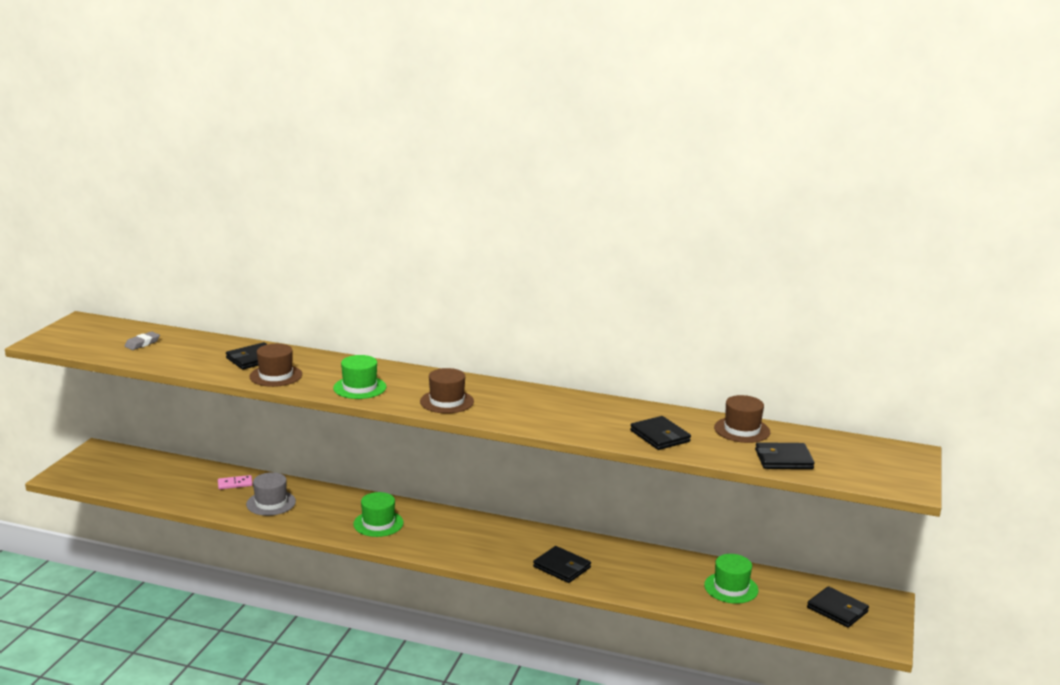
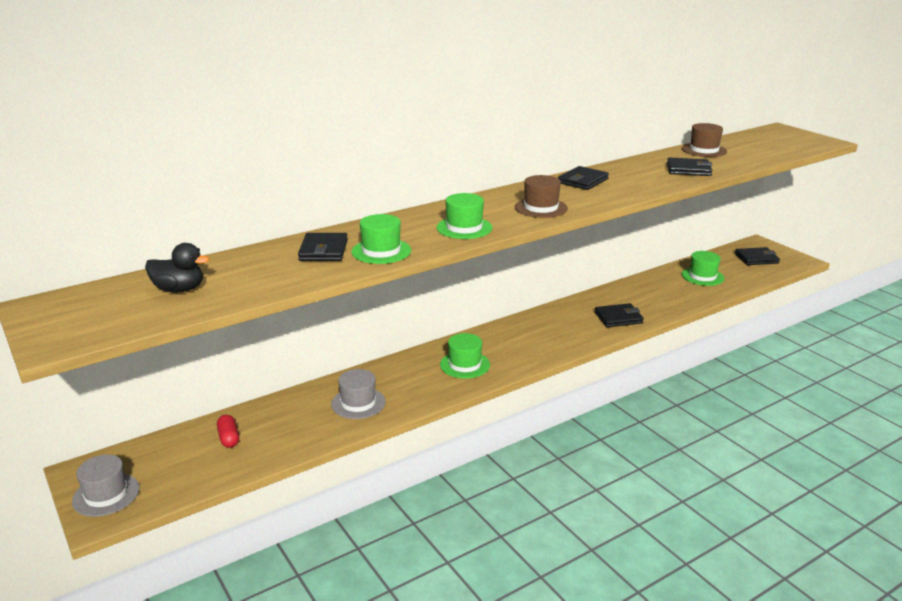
camera: 50 degrees left, 5 degrees up
(82, 467) = (106, 494): none -> grey hat
(142, 343) = (179, 289): grey eraser -> black duck
(178, 477) = (229, 438): none -> red capsule
(235, 484) = (293, 410): pink domino -> none
(276, 376) = (381, 251): brown hat -> green hat
(783, 459) = (759, 154): black wallet -> black wallet (583, 181)

